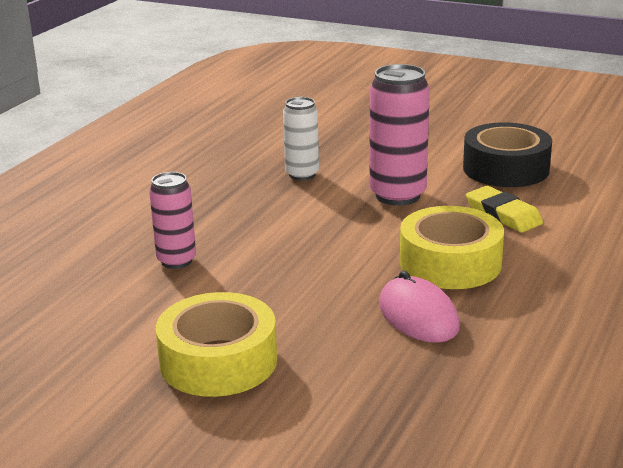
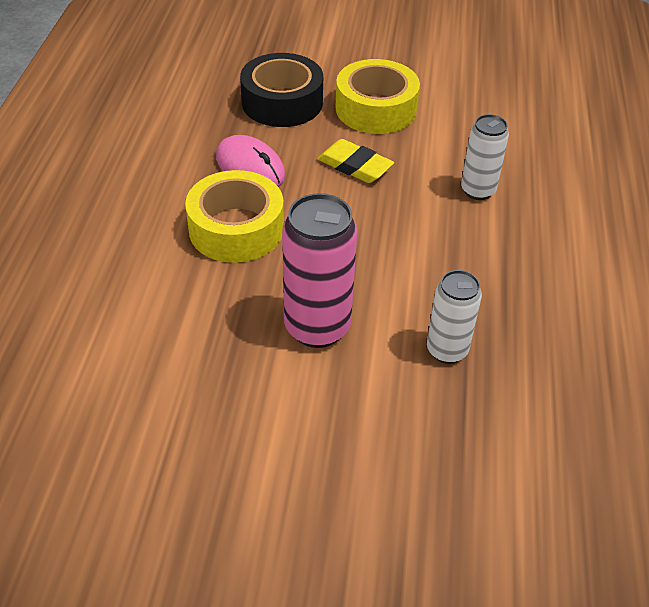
camera: 160 degrees right, 20 degrees up
(176, 261) = (478, 191): pink can -> white can
(503, 215) = (192, 312): yellow eraser -> yellow eraser (355, 166)
(506, 169) = (196, 415): black tape -> black tape (282, 102)

